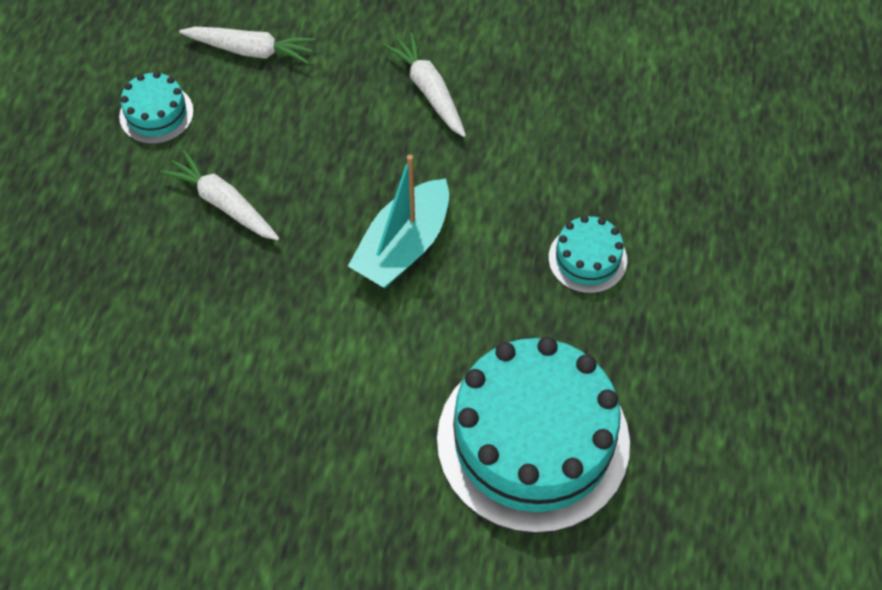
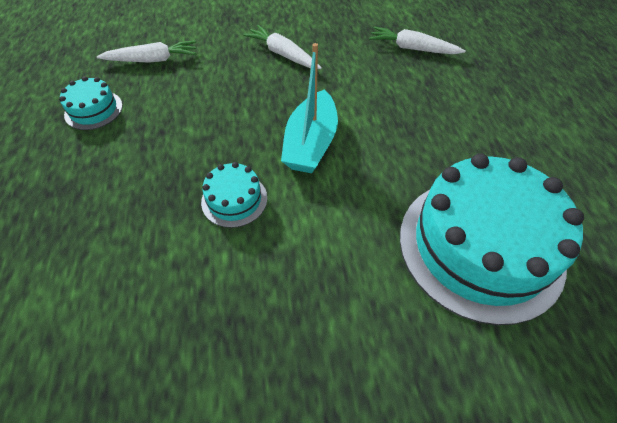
camera: 20 degrees left, 5 degrees down
(223, 203) = (164, 152): white carrot -> white carrot (412, 48)
(587, 259) = (439, 117): turquoise cake -> turquoise cake (234, 200)

